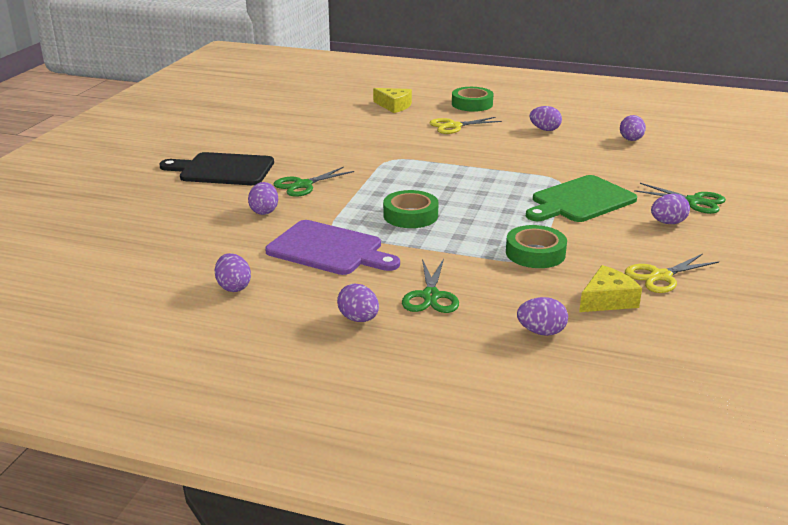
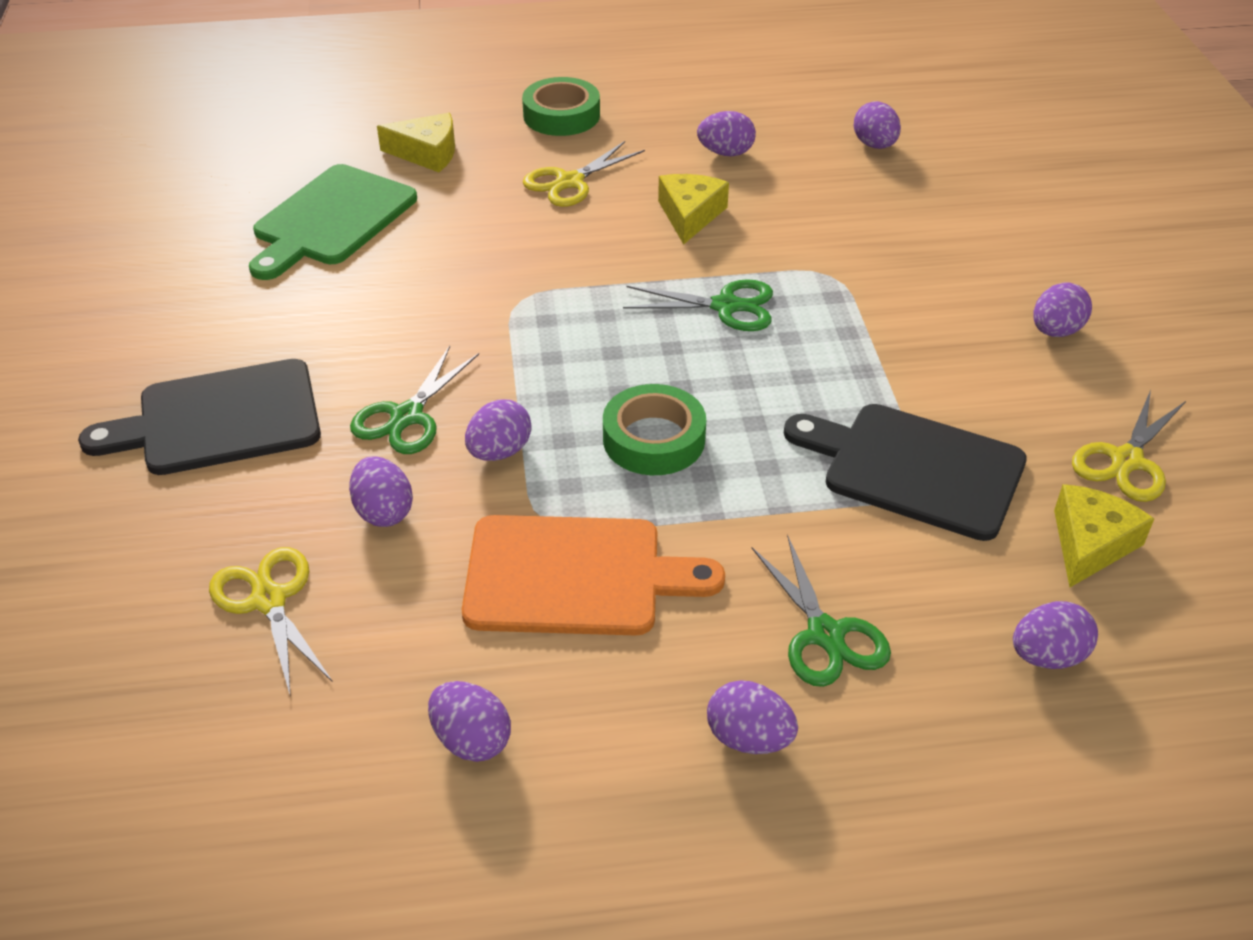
camera: 25 degrees left, 15 degrees up
(191, 226) = (268, 600): none -> yellow scissors
(329, 249) = (574, 576): purple cutting board -> orange cutting board
(333, 204) = (499, 452): none -> purple egg
(504, 147) = (690, 215): none -> yellow cheese
(535, 253) = (914, 469): green tape -> black cutting board
(580, 201) = (897, 317): green cutting board -> green cutting board (331, 220)
(695, 201) = (1060, 268): green scissors -> green scissors (726, 306)

